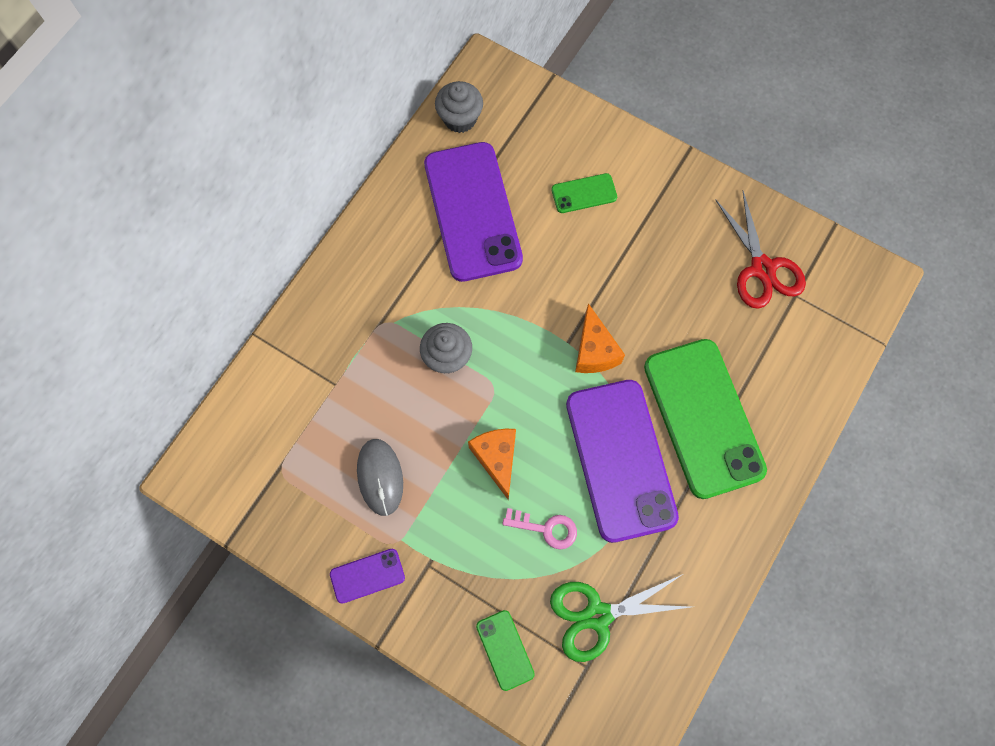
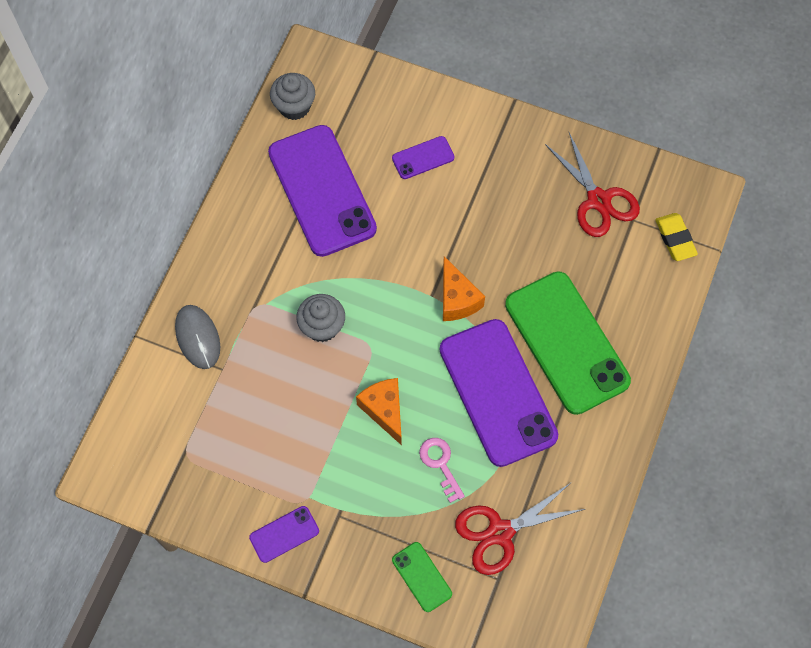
camera: 10 degrees left, 5 degrees down
(380, 477) = (280, 445): grey mouse -> grey mouse (198, 337)
(546, 528) = (440, 464): pink key -> pink key turned 120 degrees counterclockwise
(584, 193) = (423, 158): green phone -> purple phone
(597, 615) = (500, 532): green scissors -> red scissors
(838, 324) = (675, 239): none -> yellow eraser

